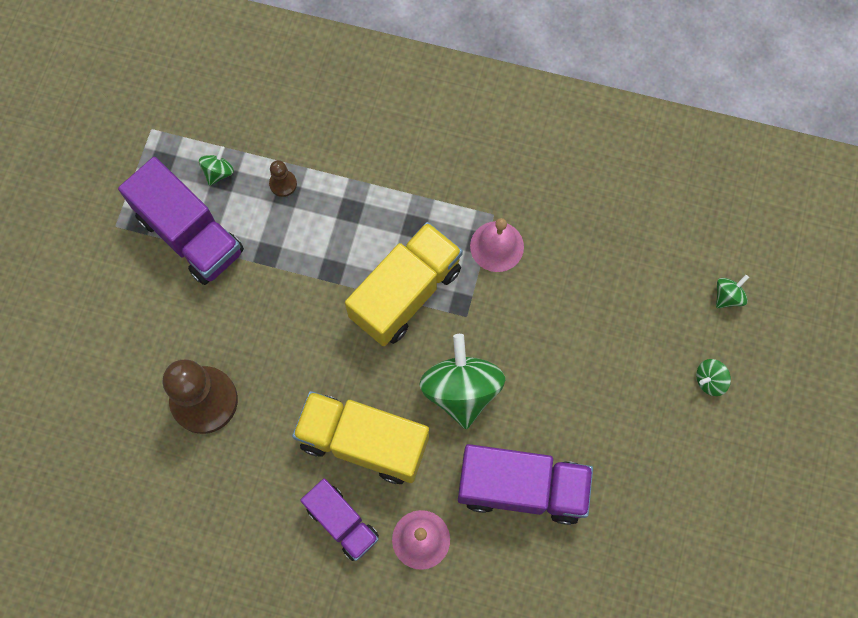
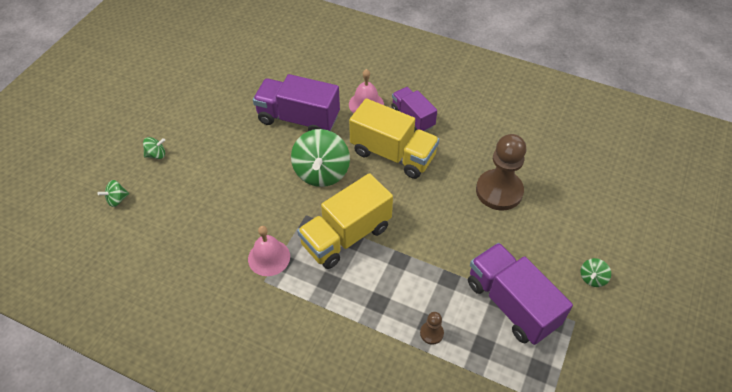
camera: 170 degrees left, 20 degrees down
(218, 172) = (487, 353): green spinning top -> green spinning top (592, 278)

